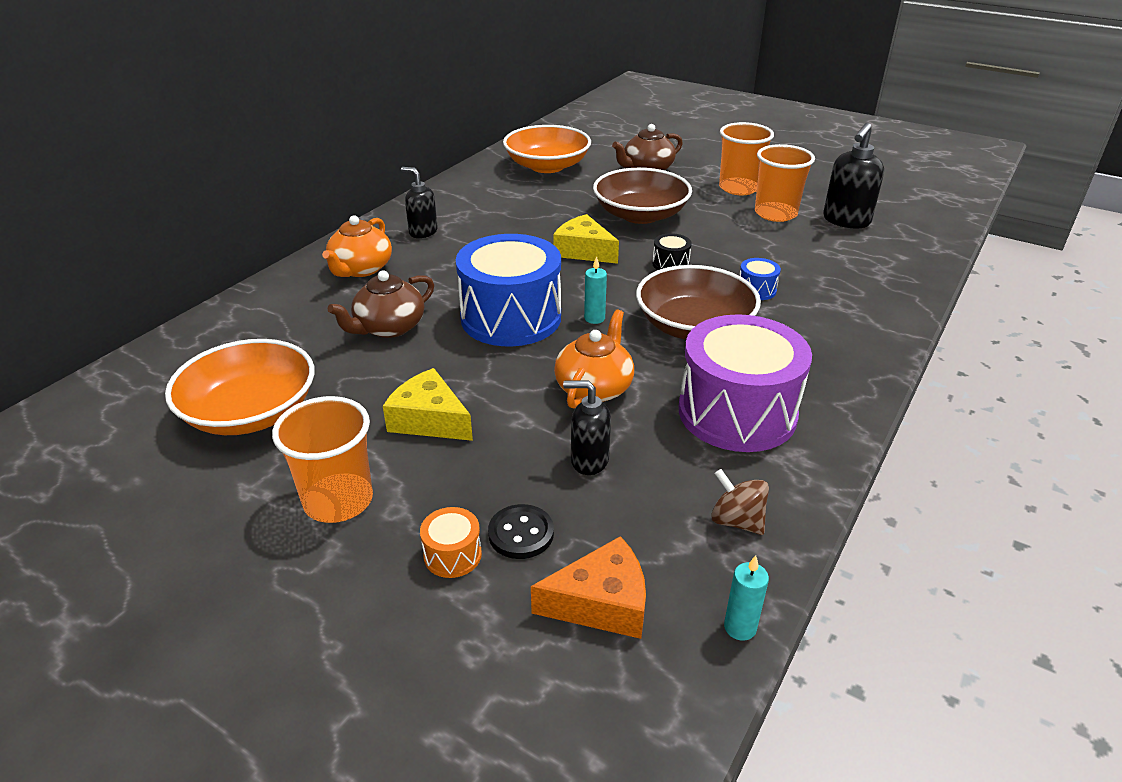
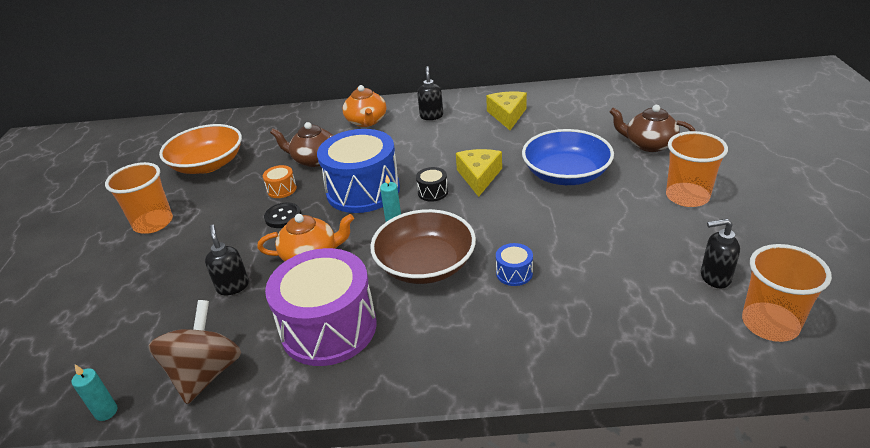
camera: 60 degrees right, 0 degrees up
(361, 269) = (366, 121): orange teapot -> orange teapot turned 90 degrees counterclockwise
(429, 420) = (236, 215): yellow cheese -> yellow cheese (507, 115)
(452, 555) = (127, 277): orange drum -> orange drum (282, 189)
(521, 533) = (154, 291): black button -> black button (283, 217)
(547, 166) = (586, 108): orange bowl -> none
(601, 603) = (108, 346): orange cheese -> none
(640, 215) = (566, 174): brown bowl -> blue bowl
(670, 264) = (505, 218): black drum -> black drum (433, 192)
(736, 521) = (206, 373): brown spinning top -> brown spinning top, size x1.75
(775, 213) = (667, 233): orange cup -> orange cup (770, 324)
(846, 221) = (714, 277): black soap dispenser -> black soap dispenser, size x0.65

